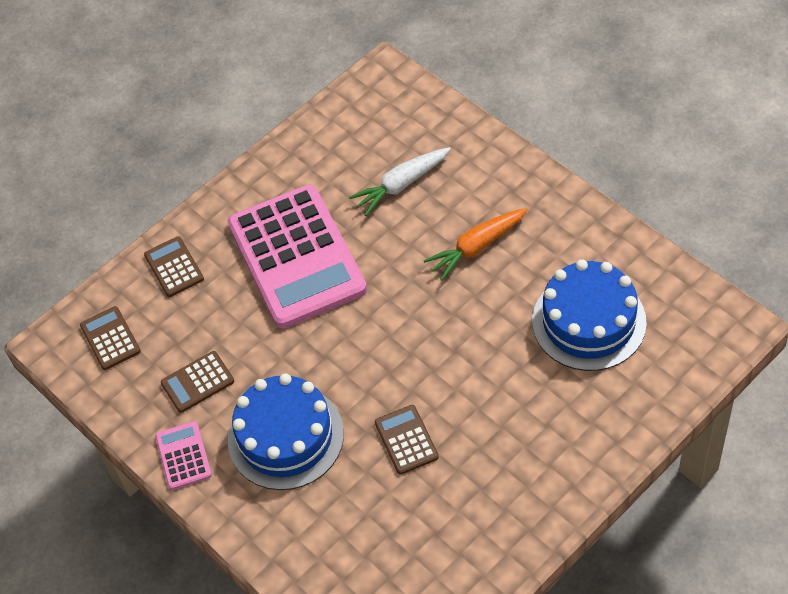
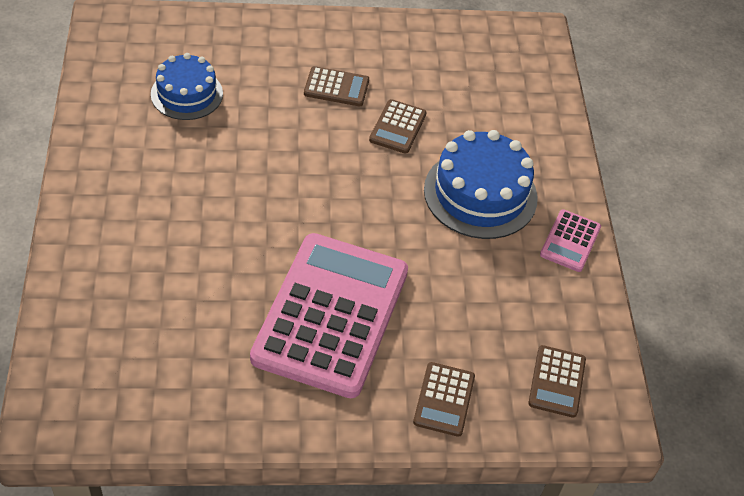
camera: 150 degrees left, 5 degrees down
(197, 382) = (512, 284): brown calculator -> brown calculator (336, 87)
(401, 185) = (175, 299): white carrot -> none
(477, 247) = (187, 201): orange carrot -> none
(589, 321) = (187, 94): blue cake -> blue cake, size x0.66

